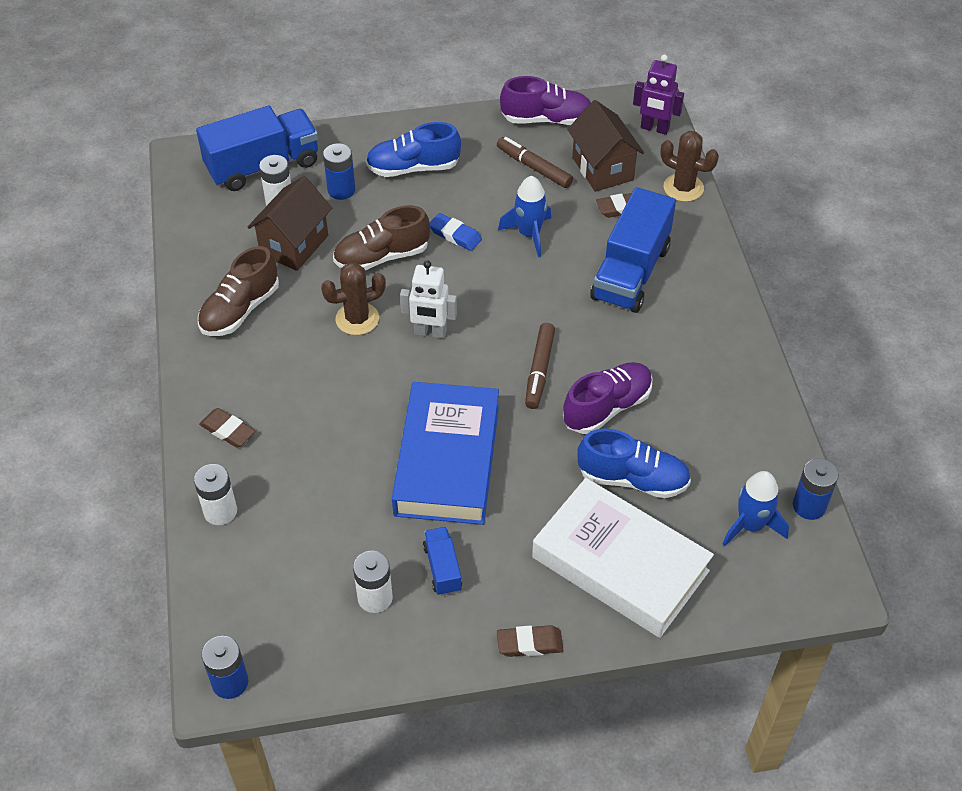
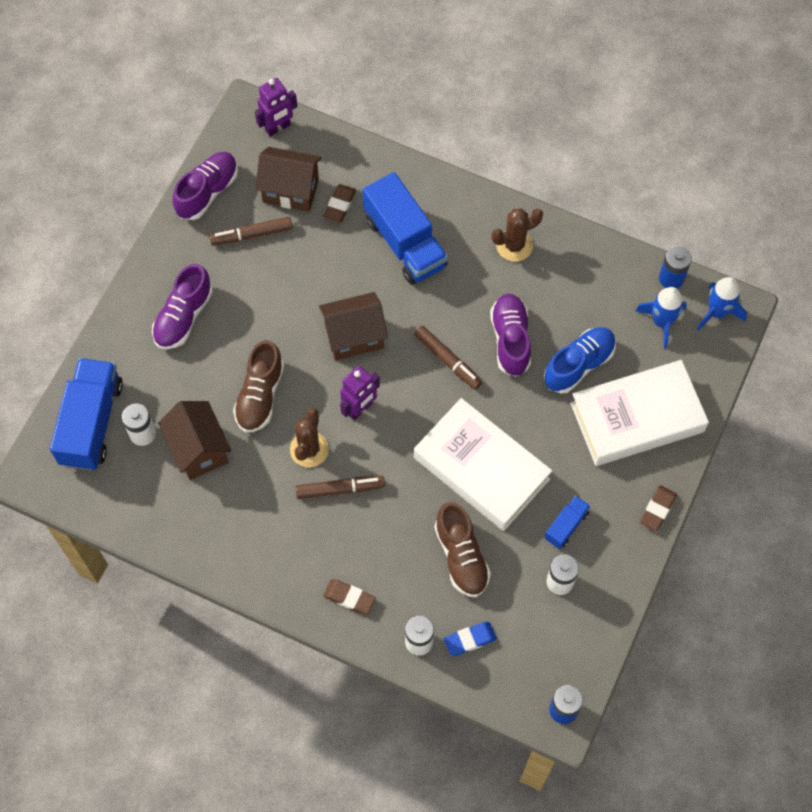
camera: 55 degrees left, 15 degrees up
(228, 430) = (349, 598): brown eraser -> brown eraser turned 45 degrees clockwise
(240, 310) = (237, 525): brown shoe -> brown shoe (461, 556)
(335, 363) = (340, 489): none -> brown marker
(341, 190) = (166, 382): blue battery -> none
(413, 168) = (183, 317): blue shoe -> purple shoe
(430, 333) = (360, 409): white robot -> purple robot
(442, 568) = (566, 526): blue truck -> blue truck turned 105 degrees clockwise
(447, 460) = (481, 468): blue book -> white book
(455, 235) = (277, 332): blue eraser -> blue eraser (470, 640)
(500, 289) = (354, 336): none -> brown house
(529, 234) = (316, 283): blue rocket -> blue rocket (717, 312)
(683, 188) = (352, 152): brown cactus -> brown cactus (514, 245)

